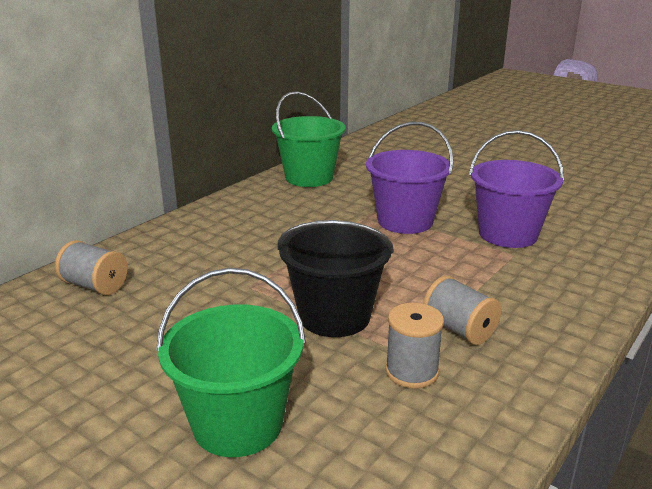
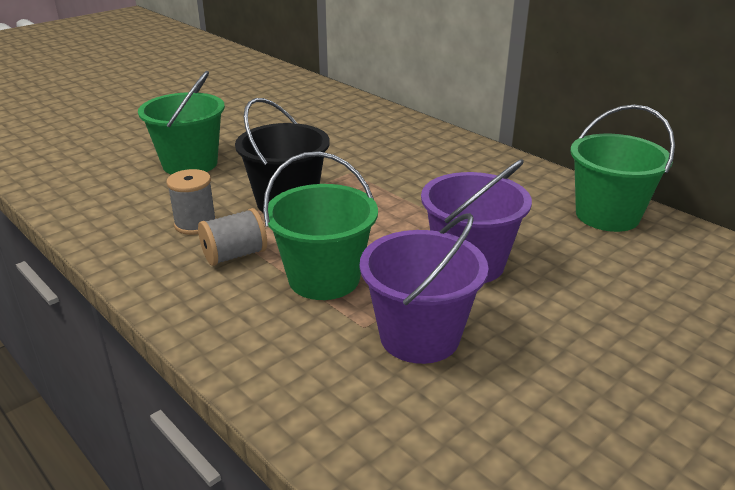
camera: 100 degrees right, 5 degrees up
(95, 286) = (372, 123): grey spool -> none
(465, 276) = (324, 278): none -> green bucket

